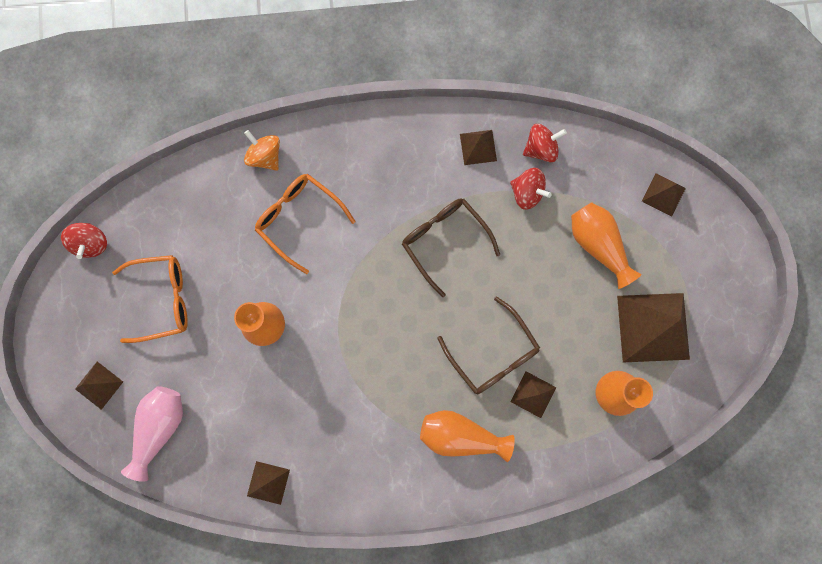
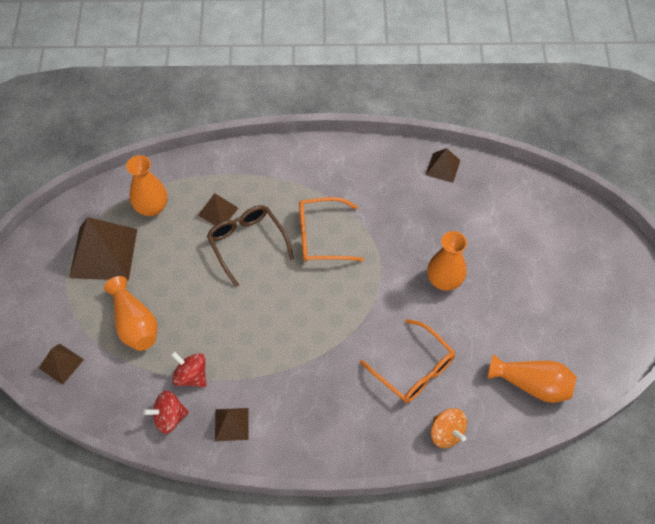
camera: 175 degrees left, 20 degrees down
(91, 243) = (613, 363): red spinning top -> none
(99, 385) = (590, 246): brown pyramid -> none
(160, 427) = (534, 211): pink vase -> none
(162, 299) = (540, 309): orange glasses -> orange glasses (321, 236)
(444, 241) = (277, 338): brown glasses -> none
(460, 435) = (283, 187): orange vase -> orange vase (532, 384)

